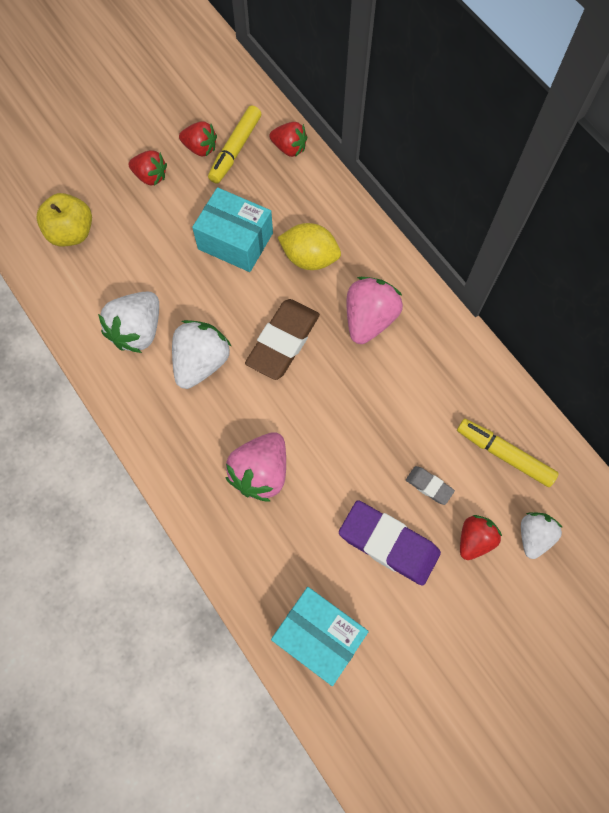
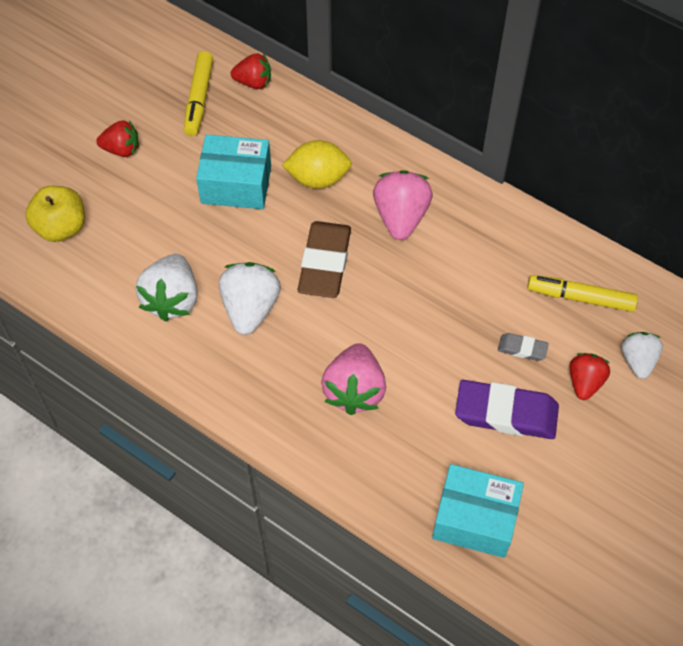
camera: 20 degrees left, 10 degrees down
(200, 148) = (162, 107): red strawberry -> none

